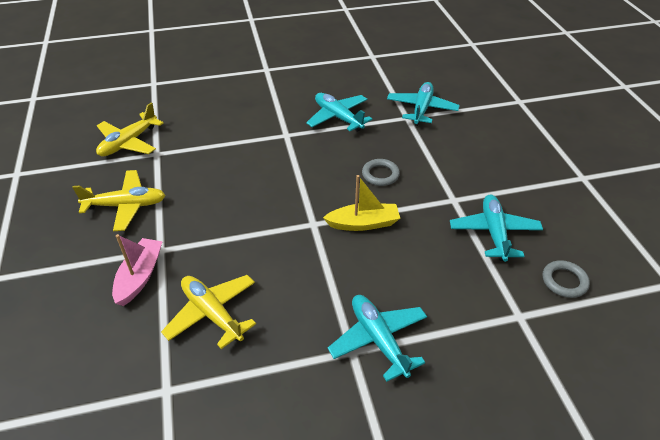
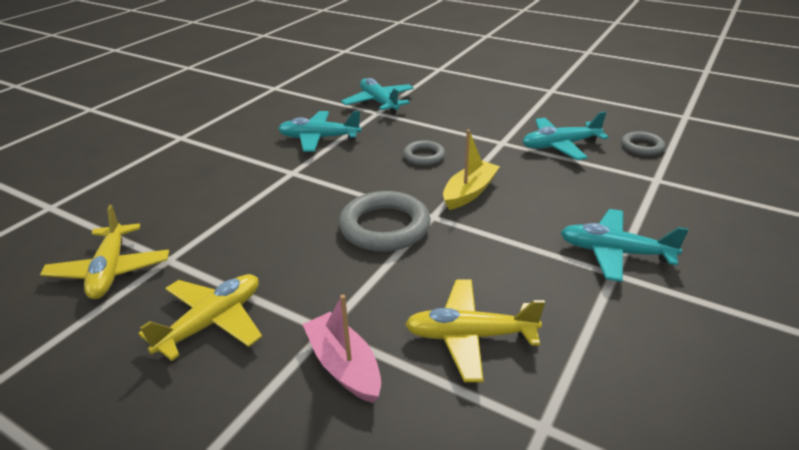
camera: 45 degrees left, 10 degrees down
(277, 211) = (384, 227): none -> grey ring
(494, 233) = (560, 146): turquoise plane -> turquoise plane turned 60 degrees counterclockwise

